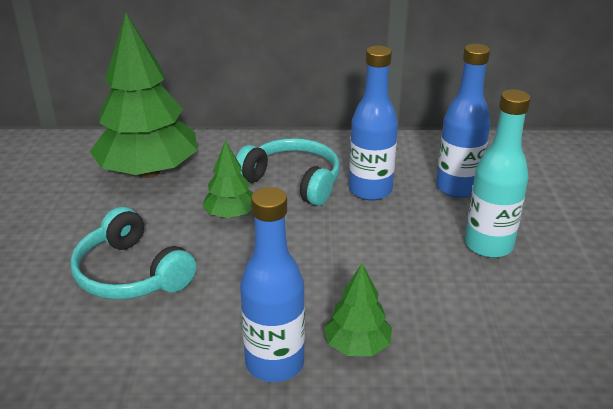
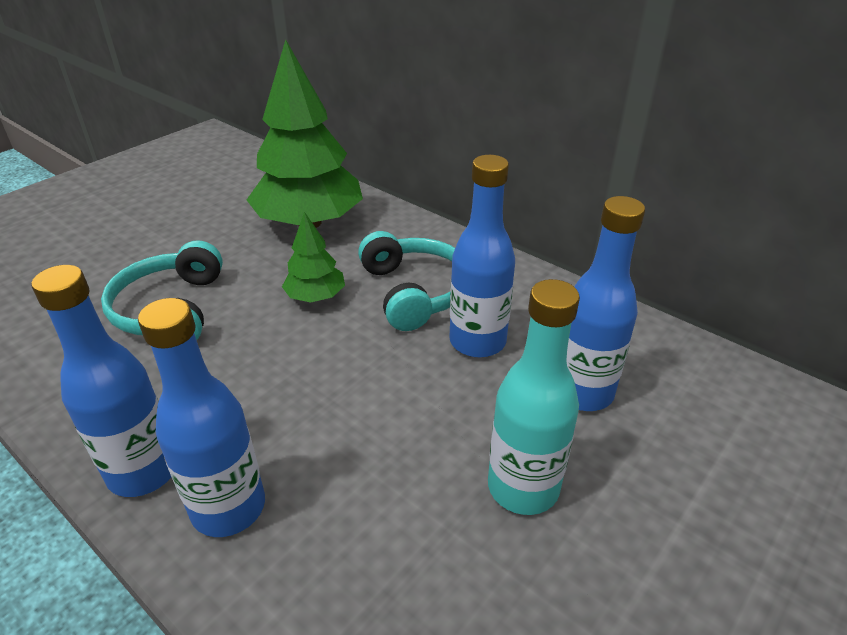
camera: 40 degrees right, 5 degrees up
(357, 346) = (228, 508): green tree -> blue bottle

